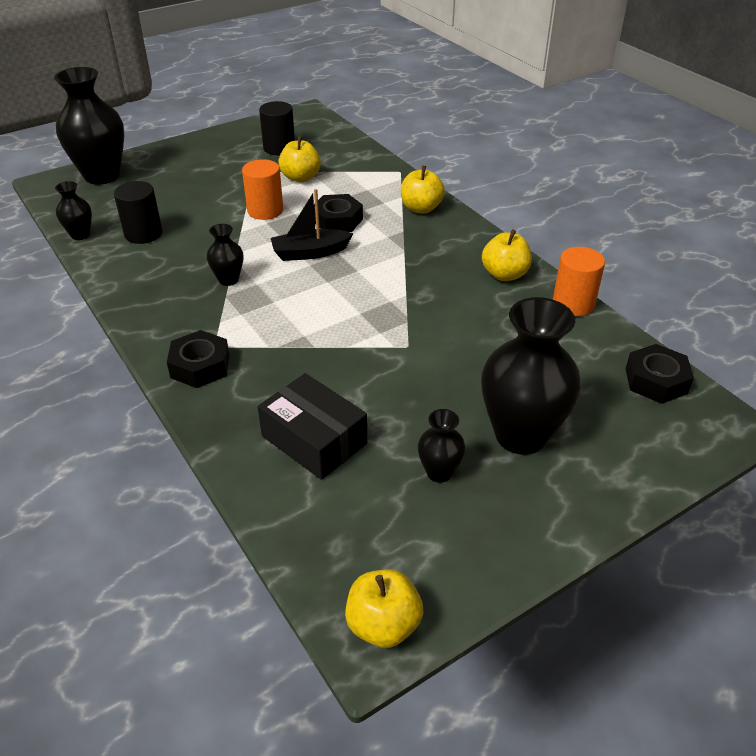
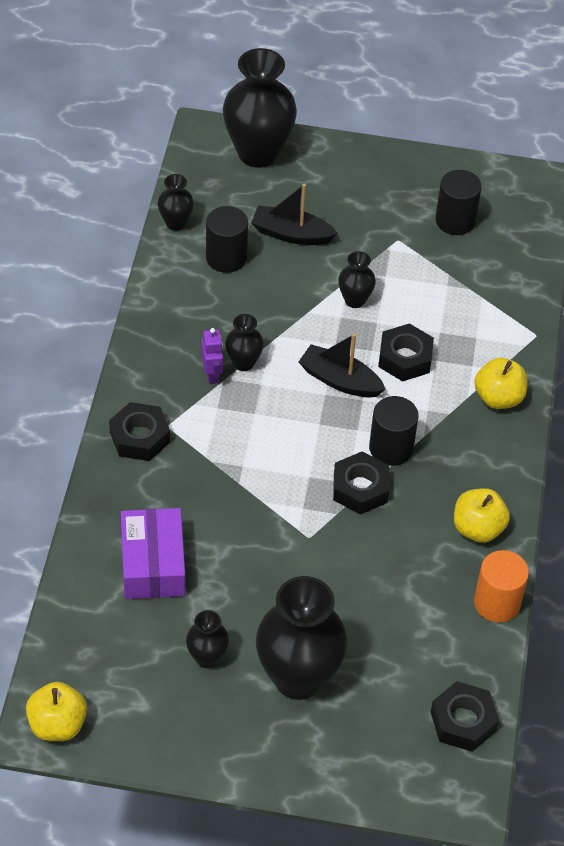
camera: 40 degrees right, 10 degrees up
(177, 201) = (291, 234): none -> black boat
(212, 298) = (212, 374): none -> purple robot
(265, 210) = (354, 300): orange cylinder -> black vase
(300, 177) = (431, 278): yellow apple -> none
(314, 440) = (153, 564): black box -> purple box
(392, 267) = (391, 448): none -> black cylinder
(403, 299) = (360, 488): none -> black nut

